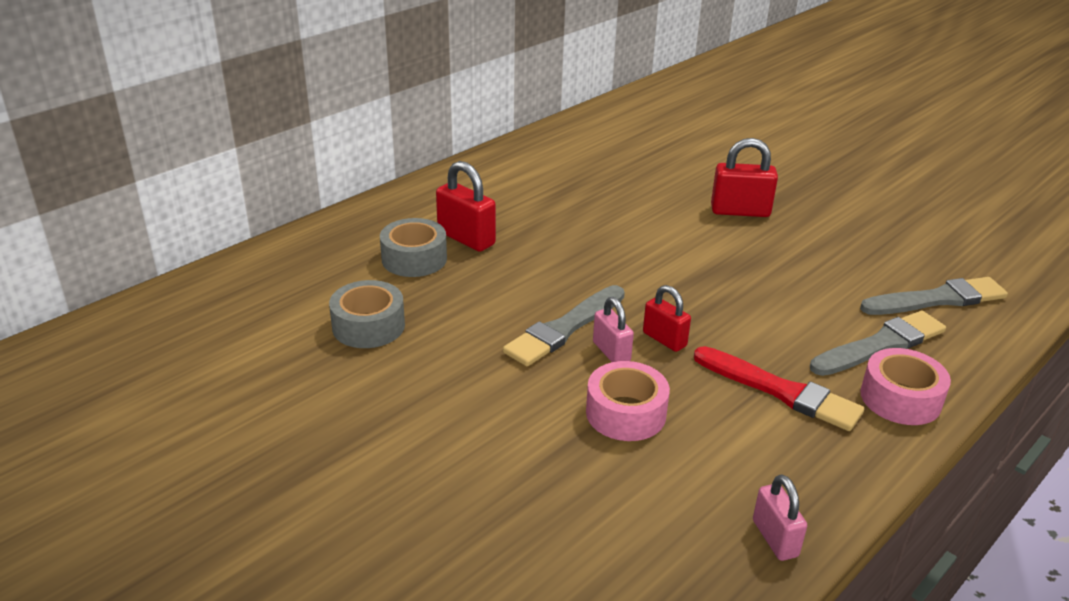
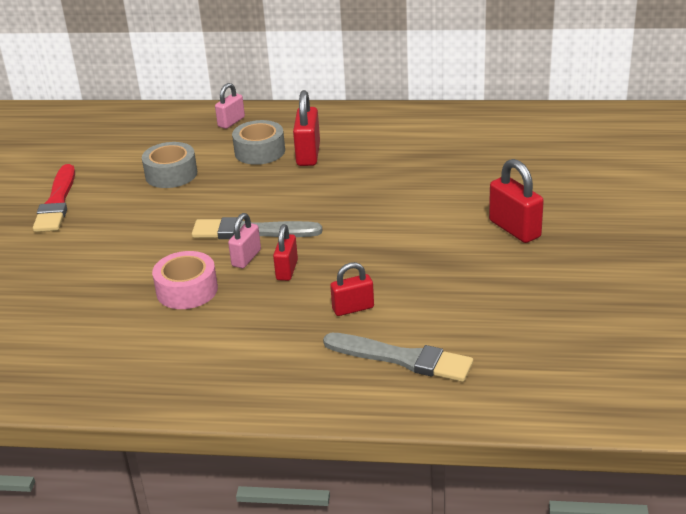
camera: 55 degrees right, 0 degrees up
(774, 334) = (353, 308): none -> red padlock
(775, 538) = (121, 390): pink padlock -> pink padlock (231, 122)
(780, 391) = (283, 337): red brush -> red brush (57, 202)
(900, 398) = (338, 390): pink tape -> none
(937, 299) = (515, 364): grey brush -> none

